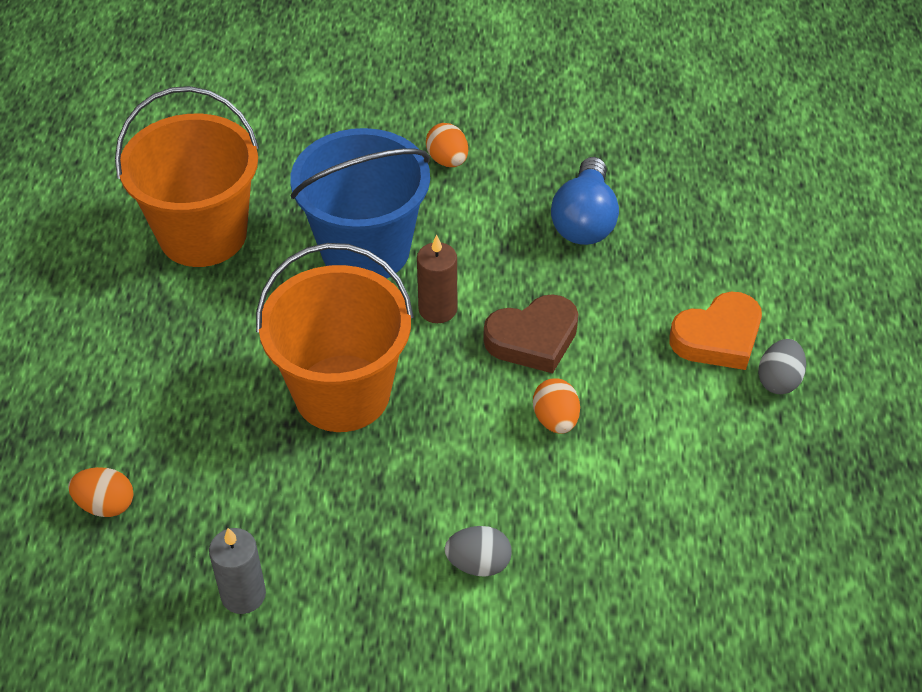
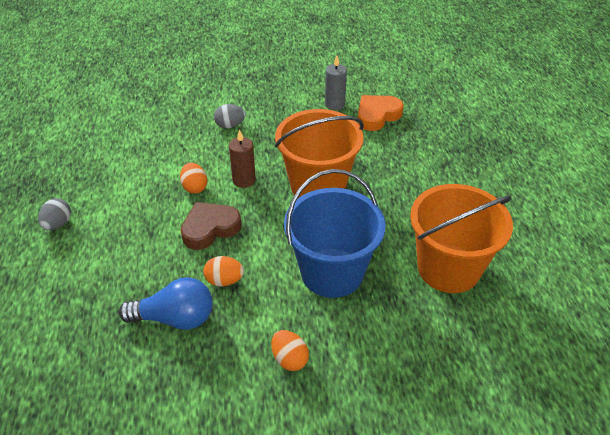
camera: 170 degrees right, 5 degrees down
(106, 505) = (415, 126): orange egg -> orange egg (224, 280)
(437, 309) = (273, 239): brown candle -> brown candle (244, 180)
(584, 220) = (175, 318): blue light bulb -> blue light bulb turned 90 degrees clockwise
(718, 337) = (90, 244): orange heart -> orange heart (377, 115)

